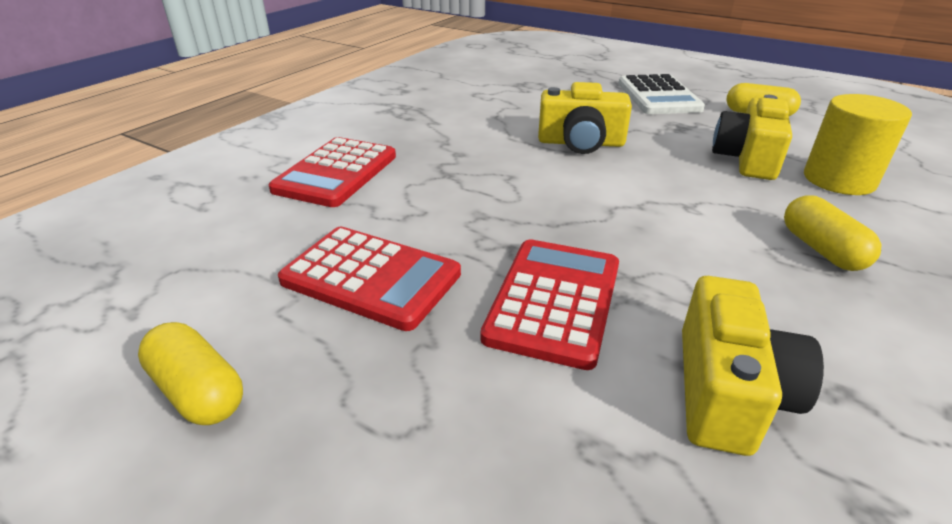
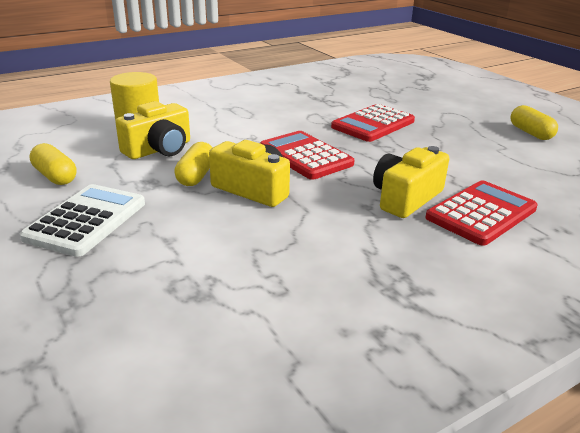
camera: 155 degrees left, 5 degrees down
(371, 277) = (458, 148): red calculator -> red calculator (305, 156)
(728, 391) = (336, 98): yellow camera -> yellow camera (406, 198)
(821, 249) = (226, 112): yellow capsule -> yellow capsule (196, 176)

